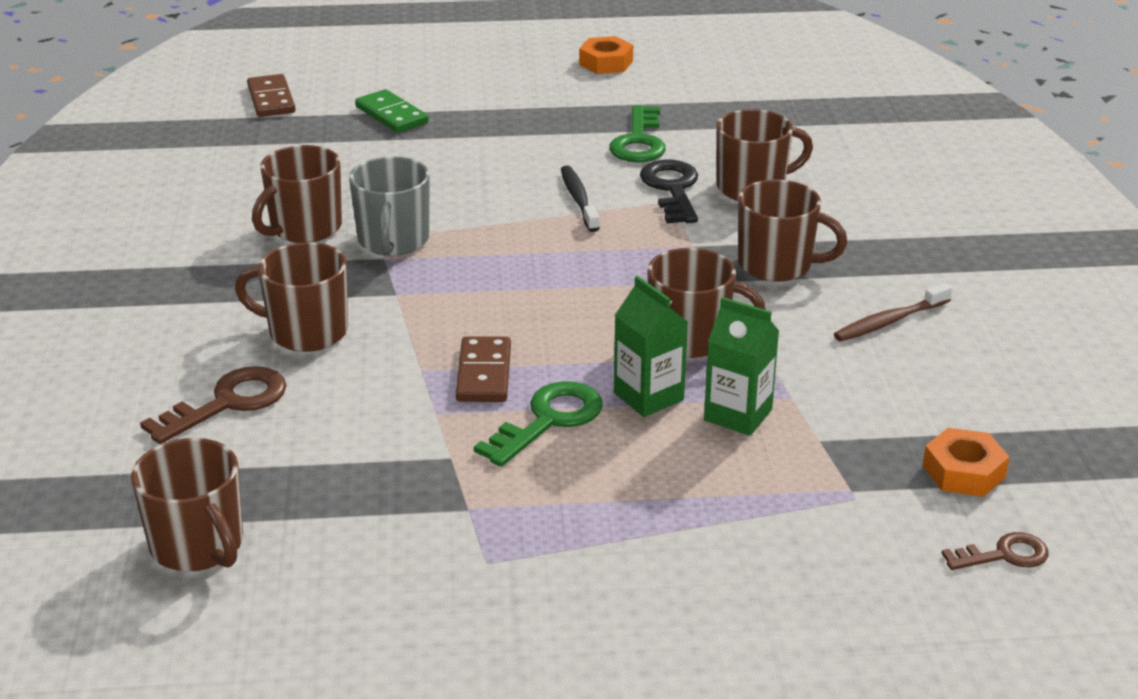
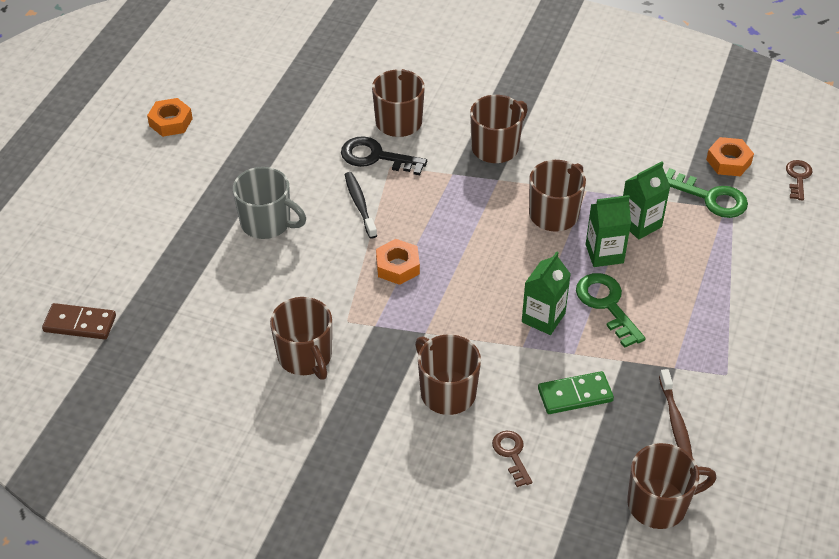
camera: 65 degrees left, 15 degrees up
(227, 403) = (511, 454): brown key -> brown key, size x0.63
(306, 332) = (446, 392): brown mug -> brown mug turned 105 degrees clockwise
(391, 115) = (164, 261): green domino -> green domino (575, 395)
(393, 241) = (355, 314): grey mug -> grey mug (267, 223)
(484, 374) = (543, 318): brown domino -> green carton
(494, 249) = (397, 266): none -> orange nut
(578, 199) = (360, 204): black toothbrush -> black toothbrush turned 60 degrees clockwise
(639, 141) = (301, 148): green key -> green key (710, 197)
(889, 321) = (581, 128): brown toothbrush -> brown toothbrush (675, 422)

